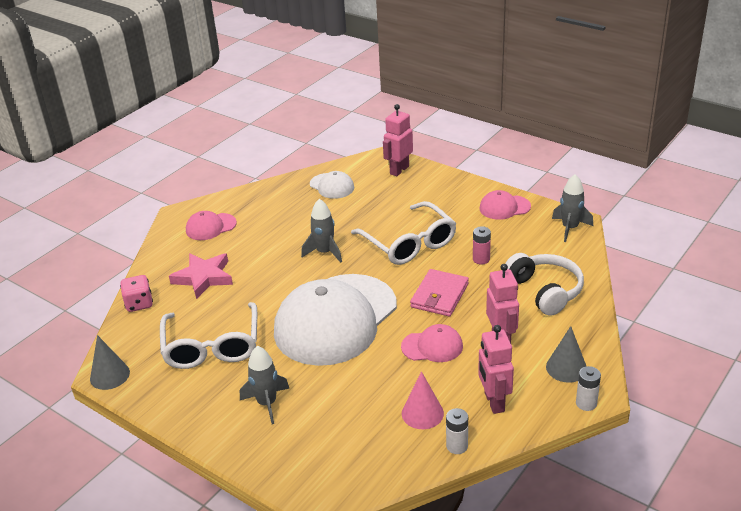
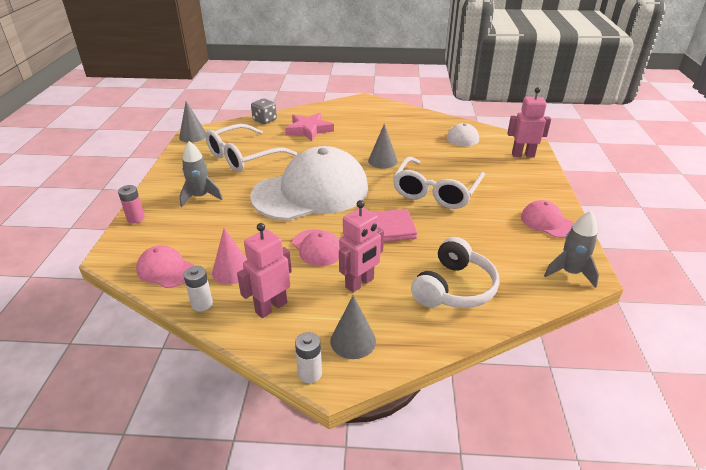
camera: 55 degrees right, 0 degrees up
(139, 304) = (264, 120): pink dice -> grey dice
(210, 227) = (362, 113): pink cap -> pink cap (166, 270)
(324, 252) = (382, 161): grey rocket -> grey cone
(335, 319) = (311, 192): white cap -> white cap turned 150 degrees clockwise
(481, 259) = (457, 234): pink battery -> pink battery (136, 218)

